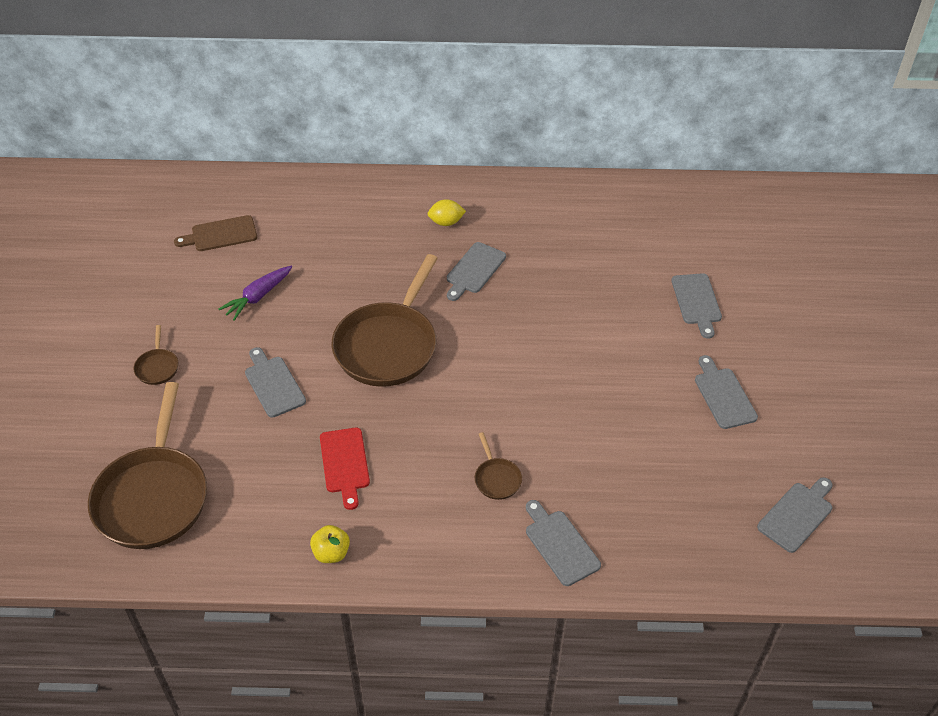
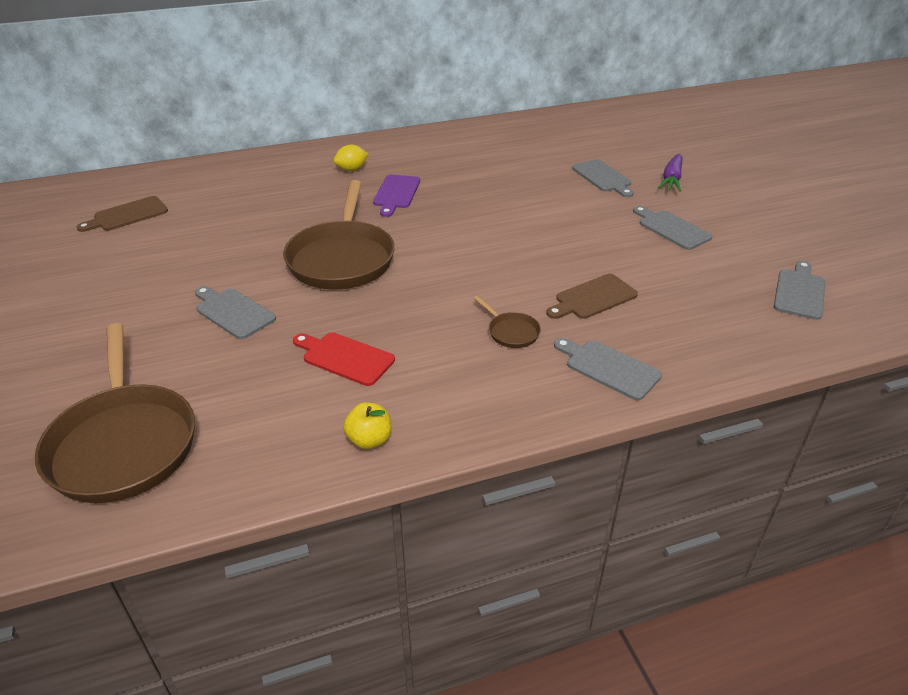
camera: 20 degrees left, 10 degrees down
(157, 367) = (90, 327): brown pan -> none
(257, 297) = (186, 251): purple carrot -> purple carrot (671, 179)
(345, 463) = (345, 358): red cutting board -> red cutting board turned 150 degrees clockwise
(474, 270) = (396, 194): grey cutting board -> purple cutting board
(592, 462) = (593, 298): none -> brown cutting board

